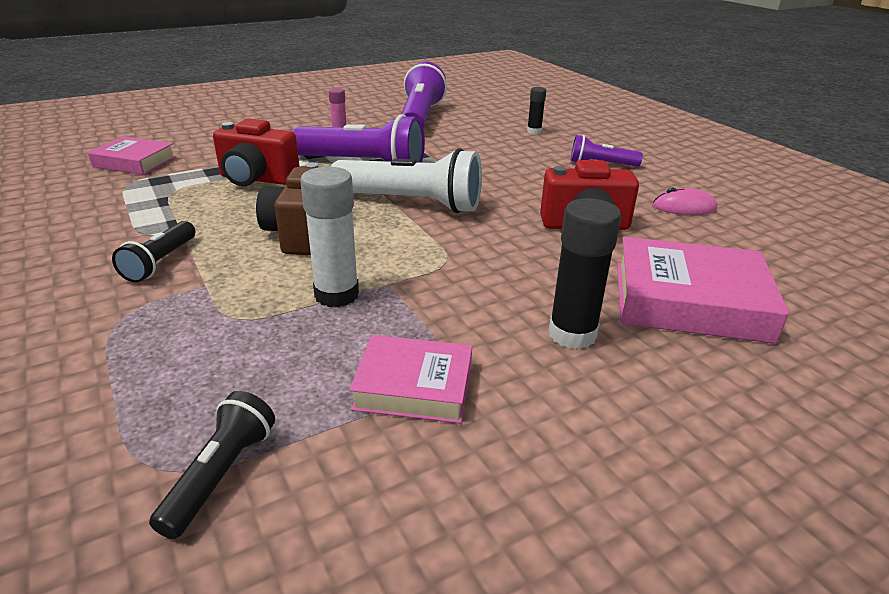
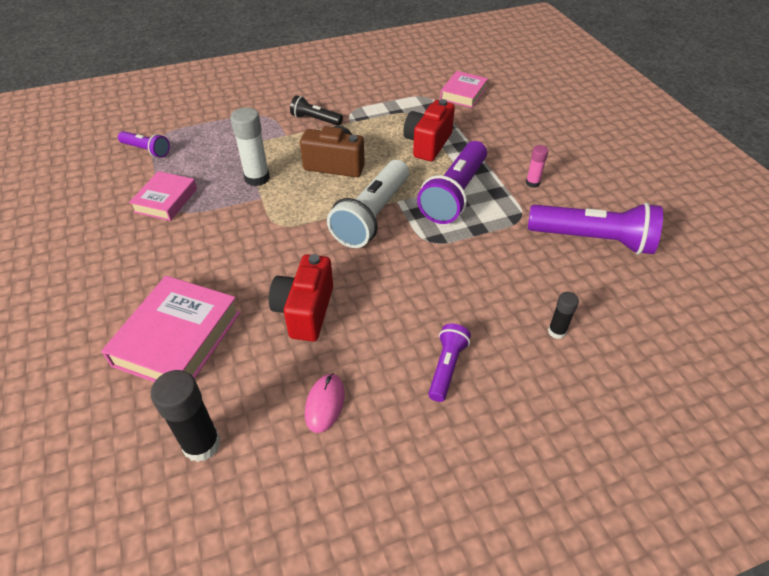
camera: 100 degrees right, 15 degrees up
(221, 475) = (146, 150): black flashlight -> purple flashlight
(572, 334) = (174, 266): black glue stick -> black glue stick (202, 444)

